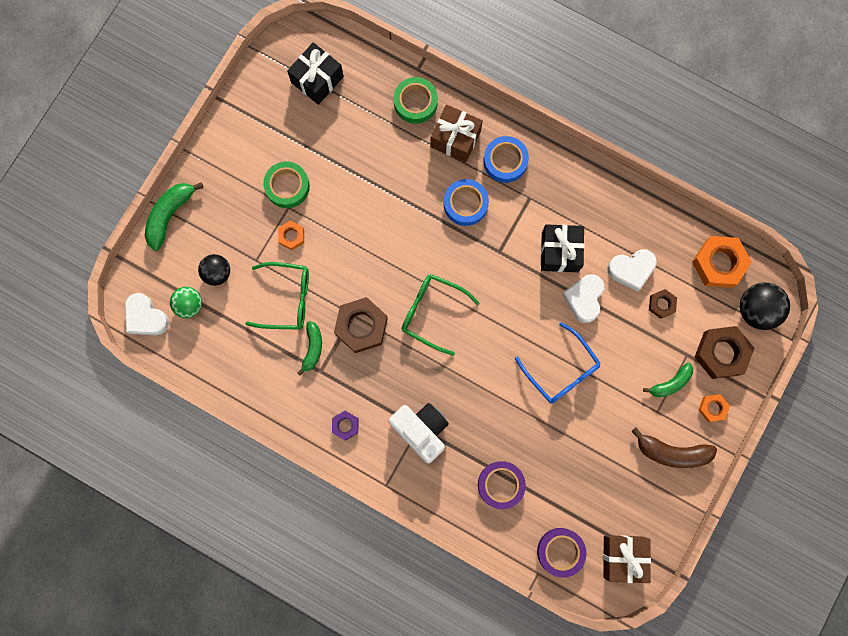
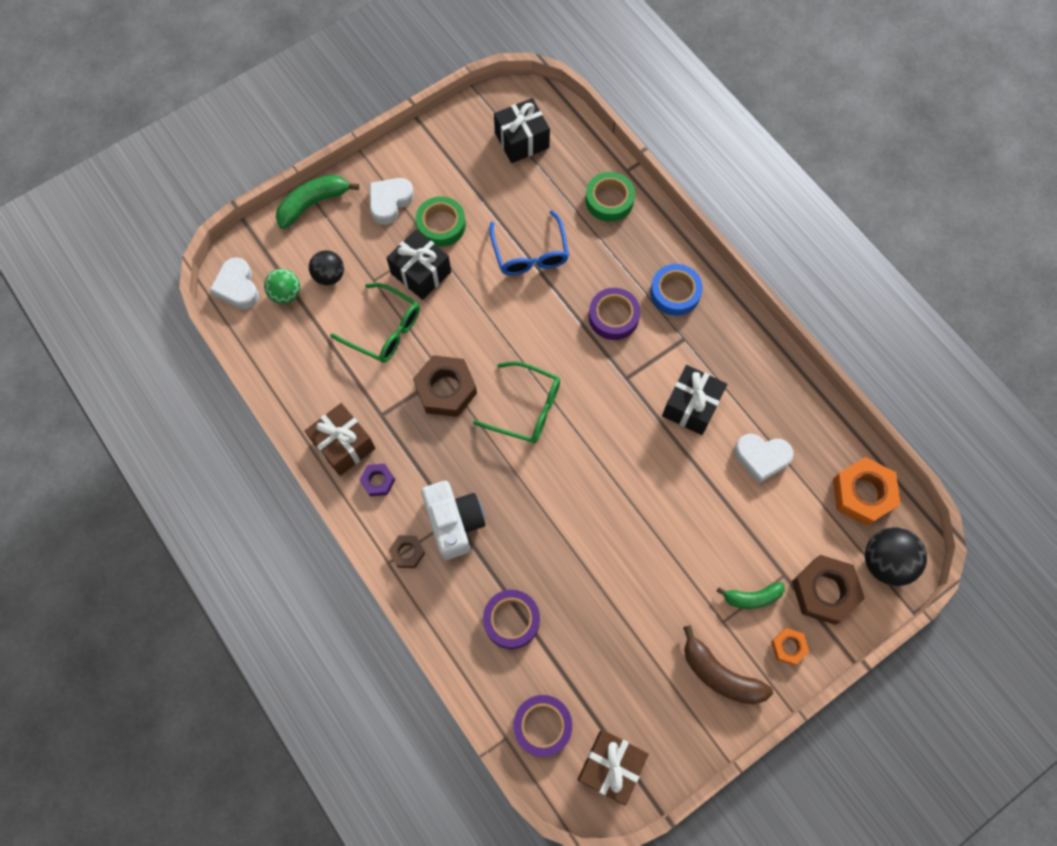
camera: 25 degrees right, 10 degrees down
(291, 236) = (421, 273): orange nut -> black gift
(312, 348) = (385, 389): green banana -> none
(432, 313) = (526, 408): green glasses -> green glasses turned 150 degrees clockwise
(455, 139) = (633, 250): brown gift -> brown gift (344, 445)
(465, 204) = (613, 316): blue tape -> purple tape
(561, 370) = (636, 528): blue glasses -> blue glasses (530, 253)
(584, 298) = (695, 465): white heart -> white heart (389, 202)
(661, 304) = (779, 508): brown nut -> brown nut (407, 552)

